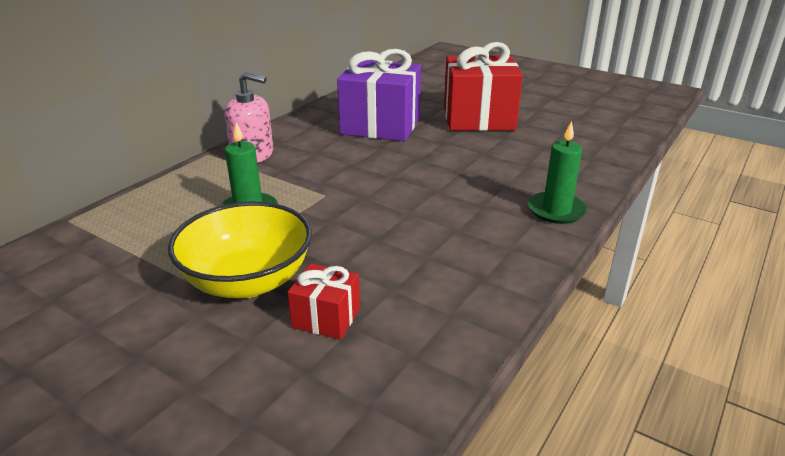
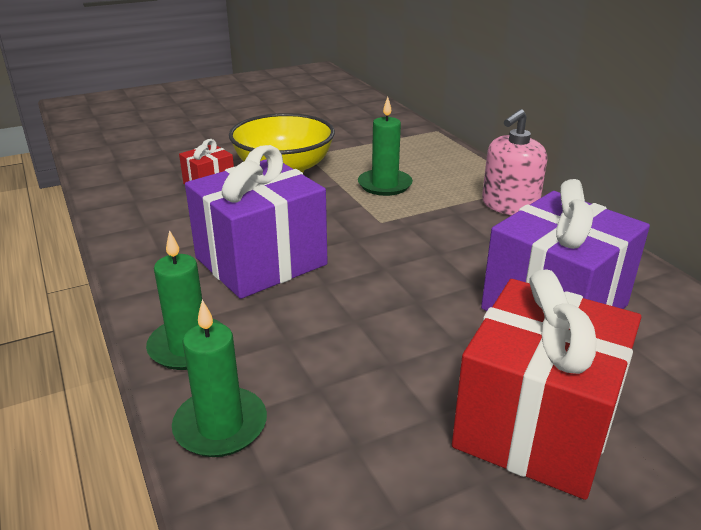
camera: 120 degrees right, 0 degrees up
(439, 223) = (261, 261): none -> purple gift
(586, 178) = (220, 426): none -> green candle

